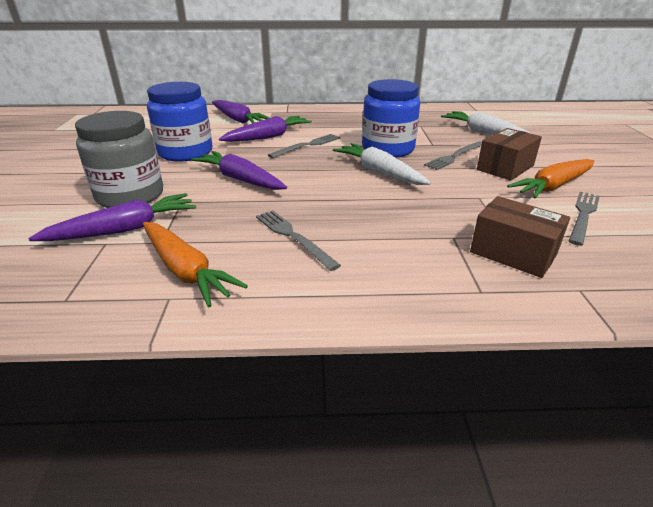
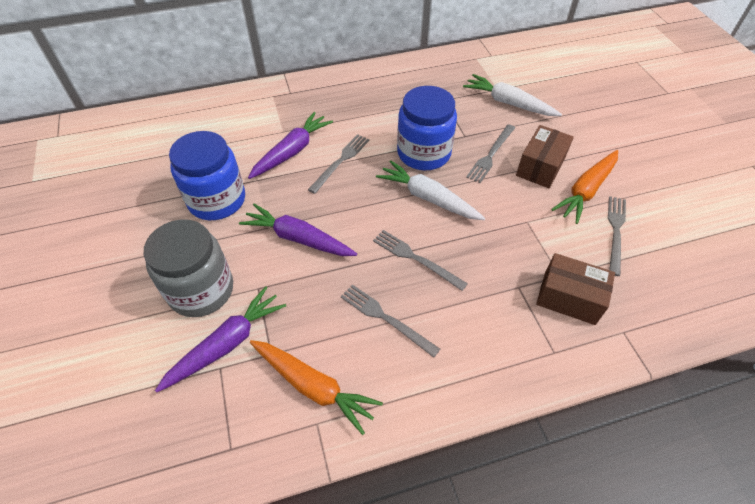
camera: 15 degrees left, 20 degrees up
(238, 120) = (242, 120): purple carrot -> none
(347, 204) = (416, 258): none -> grey fork

